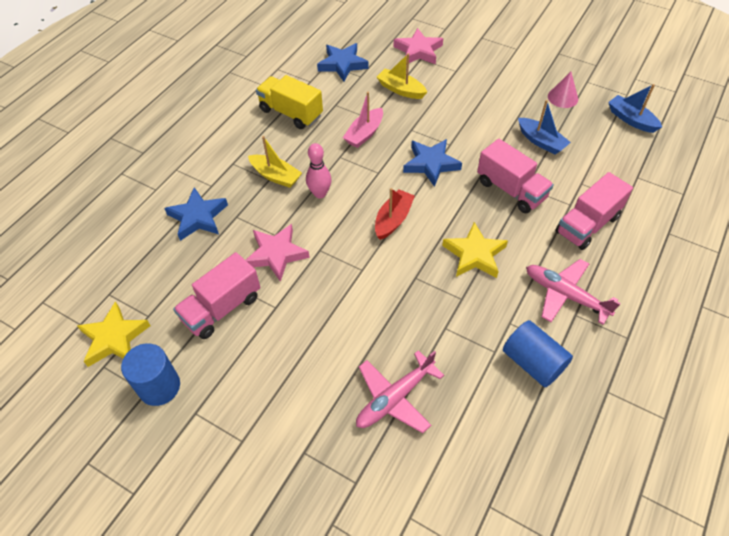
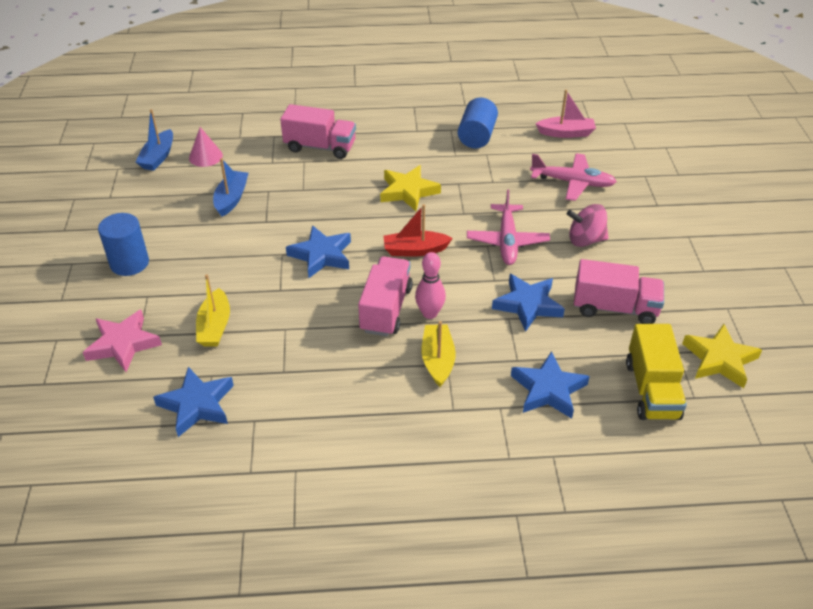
camera: 125 degrees left, 10 degrees down
(159, 386) = (714, 302): blue cylinder -> blue cylinder (129, 263)
(276, 254) = (528, 305): pink star -> blue star
(291, 113) = (329, 405): yellow truck -> yellow truck (651, 390)
(309, 346) = (585, 240): none -> pink spinning top
(364, 134) = (315, 322): pink boat -> pink boat (566, 133)
(511, 190) = (314, 196): pink truck -> pink truck (386, 309)
(563, 97) = (149, 205): pink cone -> pink cone (205, 156)
(565, 295) = (403, 139): pink plane -> pink plane (507, 241)

